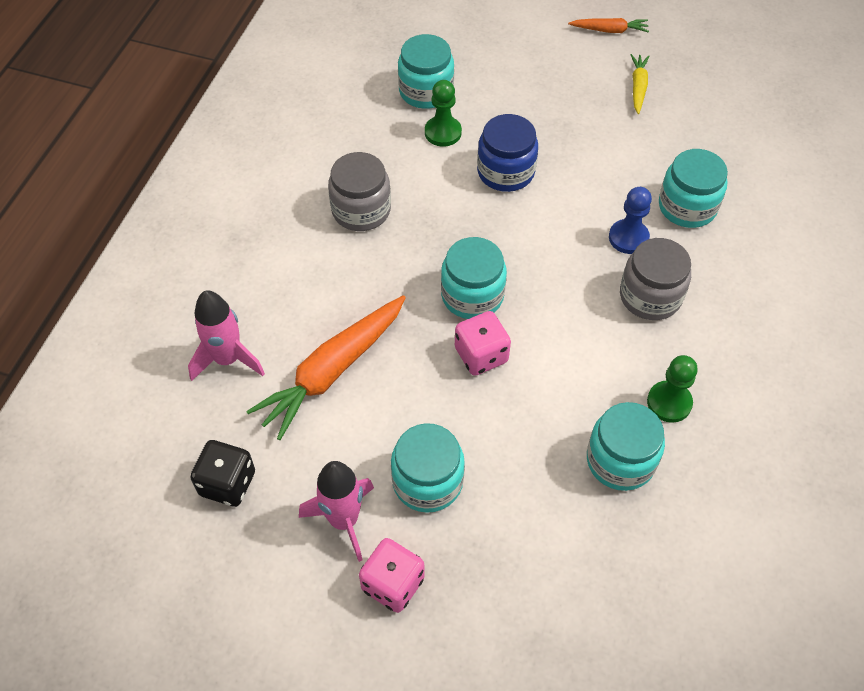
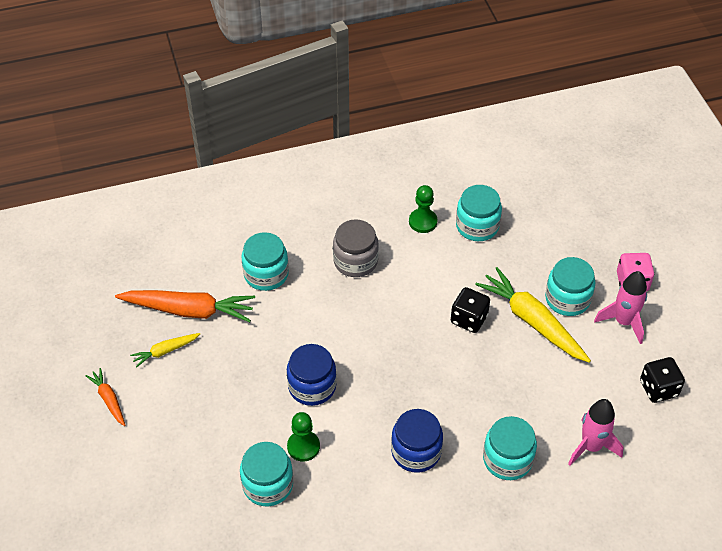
camera: 125 degrees left, 5 degrees down
(332, 371) = (547, 385): orange carrot -> orange carrot (189, 310)
(361, 210) = (416, 451): grey jar -> blue jar
(427, 418) = (532, 321): none -> yellow carrot
(472, 295) = (431, 347): turquoise jar -> turquoise jar (507, 459)
(481, 355) = (469, 319): pink dice -> black dice
(628, 238) = (317, 292): blue pawn -> none

